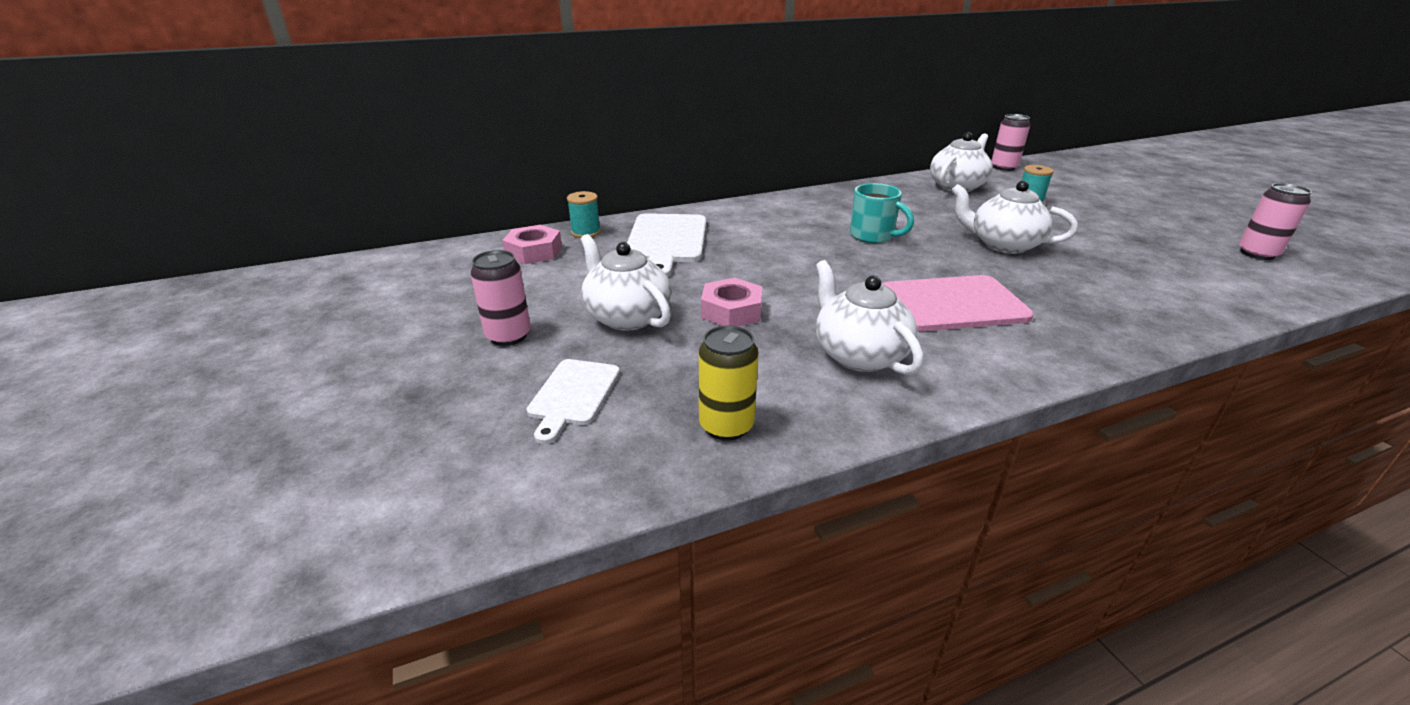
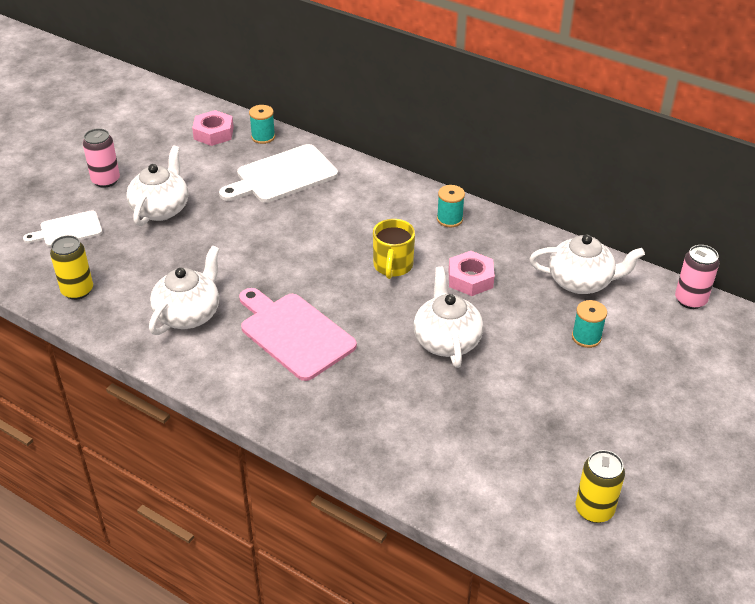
camera: 55 degrees right, 10 degrees up
(731, 311) = (202, 245): pink nut -> pink nut (470, 278)
(828, 201) = (449, 219): none -> turquoise spool
(873, 236) = (393, 266): turquoise mug -> yellow mug
(1257, 253) = (594, 510): pink can -> yellow can

